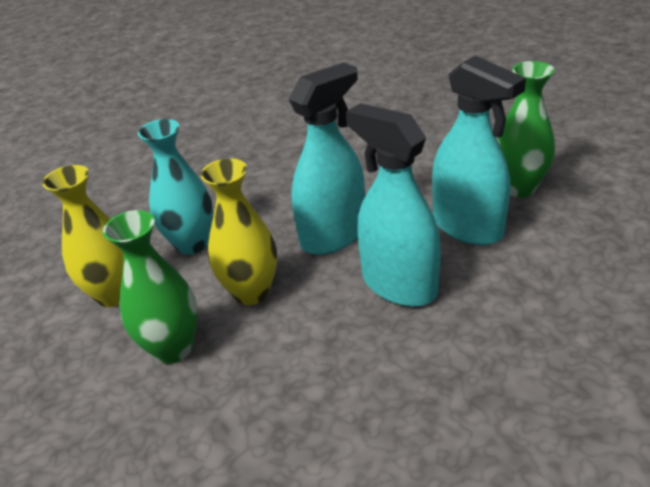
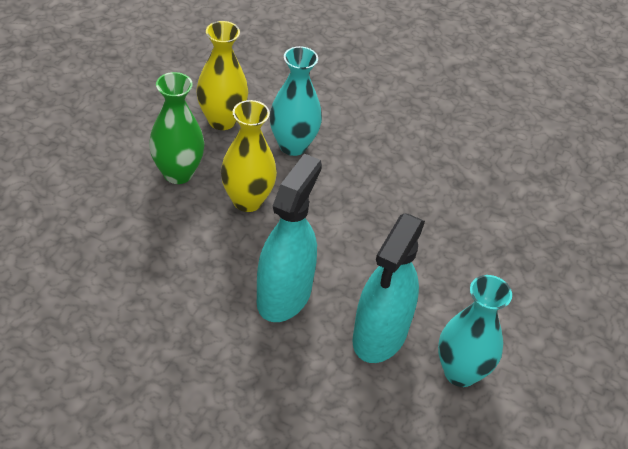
camera: 60 degrees right, 10 degrees up
(333, 235) = (334, 236): turquoise spray bottle -> none
(519, 188) = (460, 372): green vase -> turquoise vase

